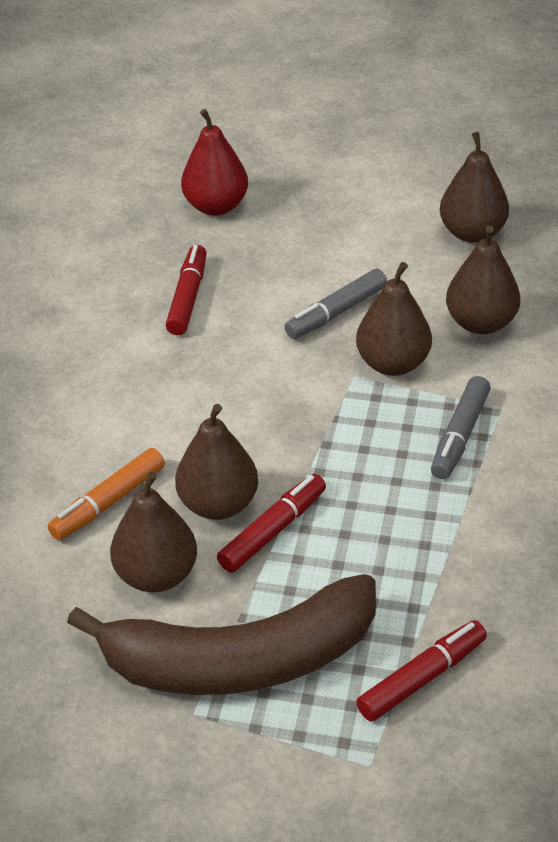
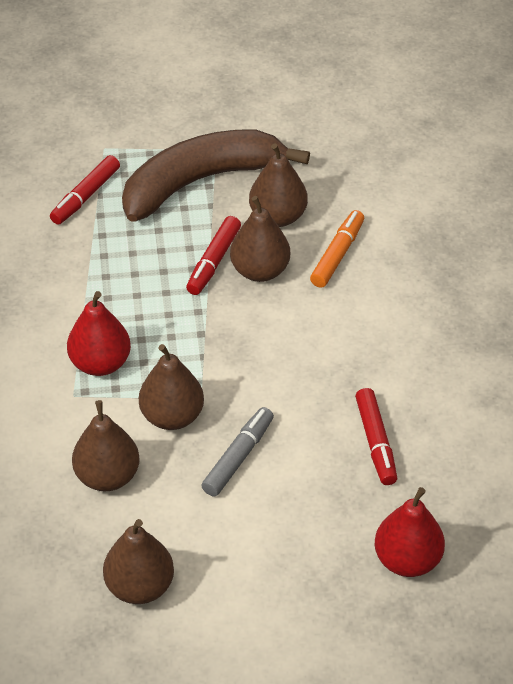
camera: 160 degrees right, 5 degrees up
(460, 436) = (100, 363): grey marker -> red pear

